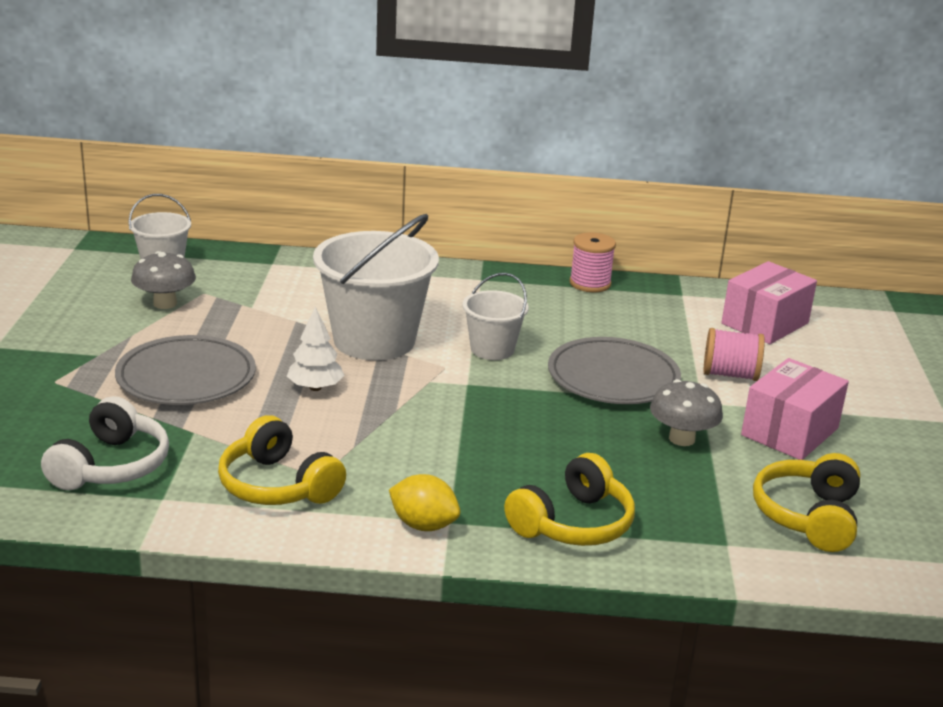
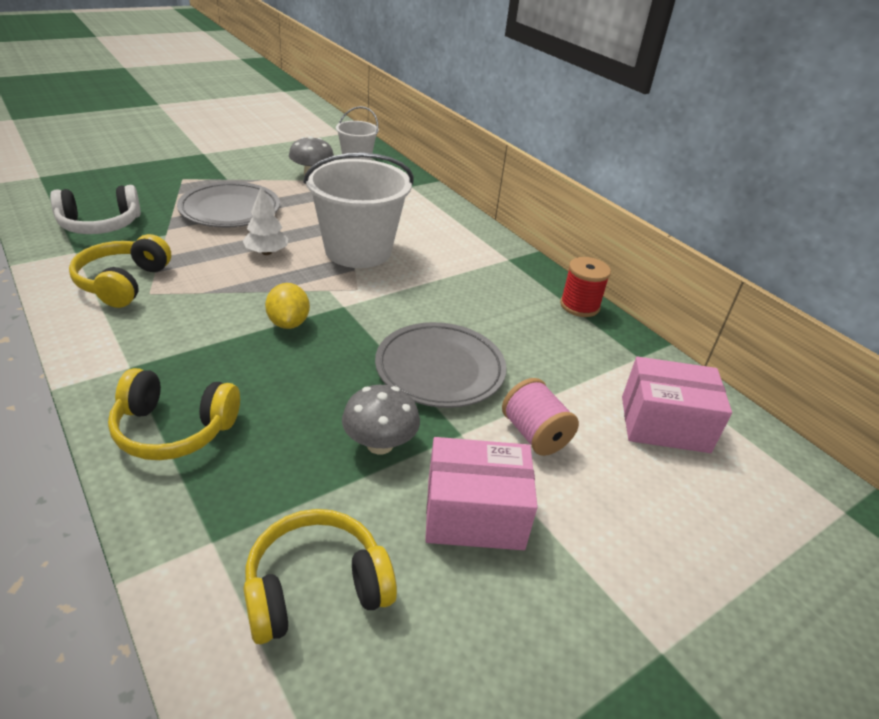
camera: 50 degrees right, 10 degrees up
(423, 525) = (115, 357): yellow lemon -> yellow lemon (288, 323)
(492, 349) = (409, 299): white bucket -> none
(590, 283) = (579, 306): pink spool -> red spool

